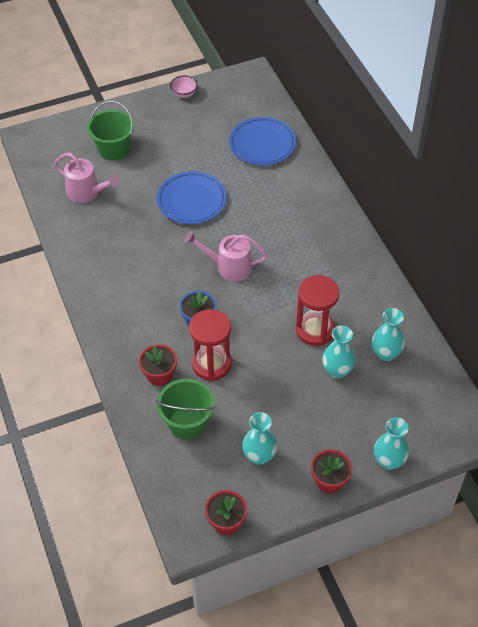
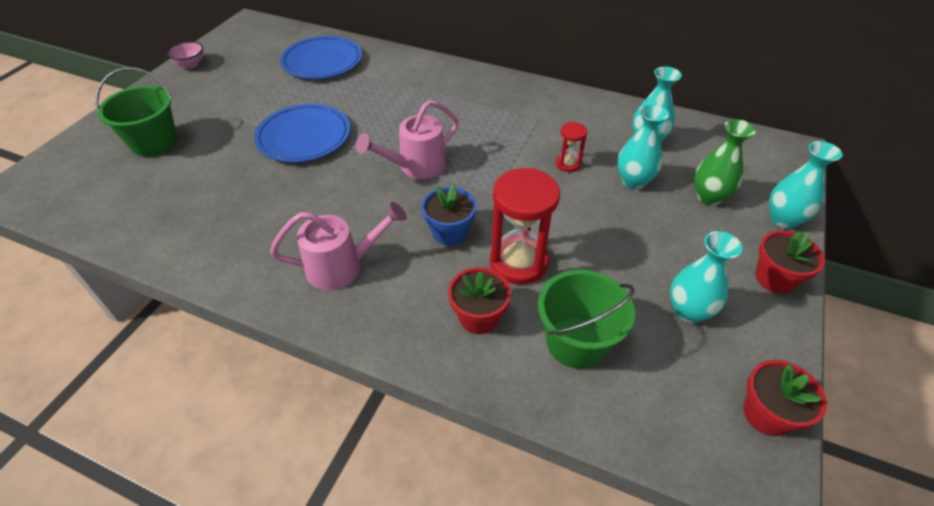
camera: 45 degrees left, 5 degrees down
(87, 193) = (163, 197): pink watering can -> pink watering can (343, 266)
(315, 330) = (568, 164): red hourglass -> red hourglass, size x0.50
(367, 414) = (709, 197): none -> green vase

